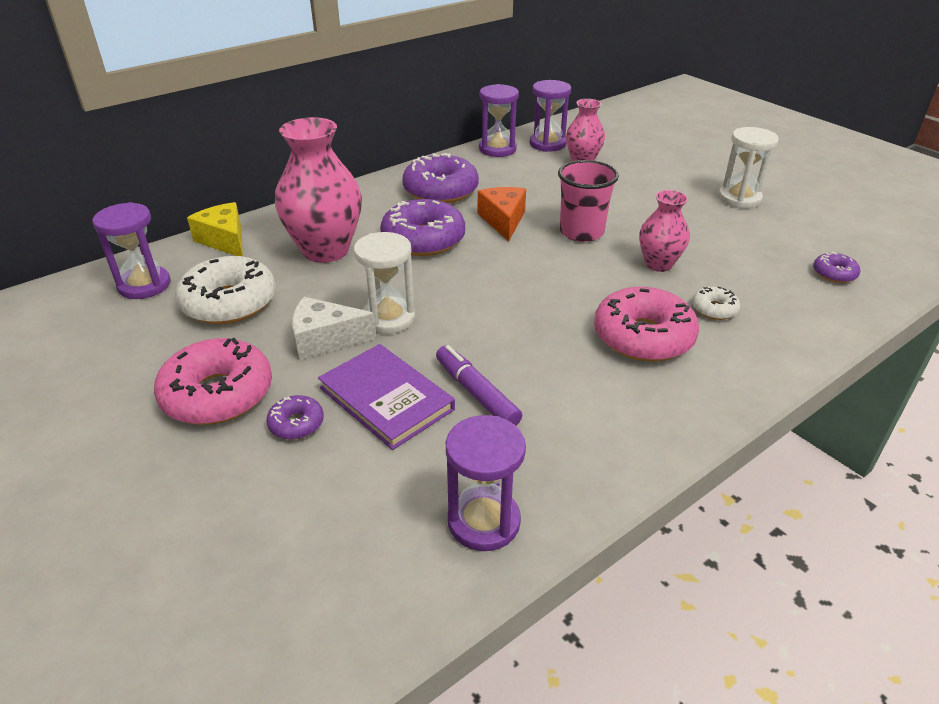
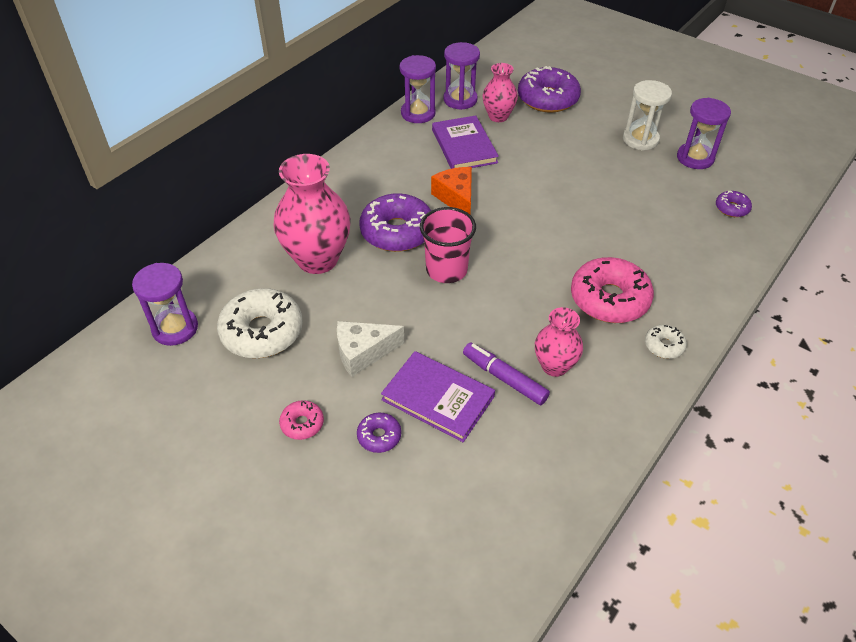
camera: 15 degrees left, 10 degrees up
(218, 394) = (302, 424): pink donut -> pink donut, size x0.48
(225, 240) = (220, 264): yellow cheese -> none
(388, 318) = (405, 321): white hourglass -> none
(440, 191) = (388, 172): purple donut -> purple donut (547, 99)
(484, 521) = (553, 485): purple hourglass -> purple hourglass (695, 158)
(533, 180) = (464, 146): none -> purple book
(581, 232) = (526, 199): pink cup -> pink cup (446, 270)
(658, 264) = (598, 223): pink vase -> pink vase (554, 366)
(714, 309) = (653, 261): white donut -> white donut (664, 346)

